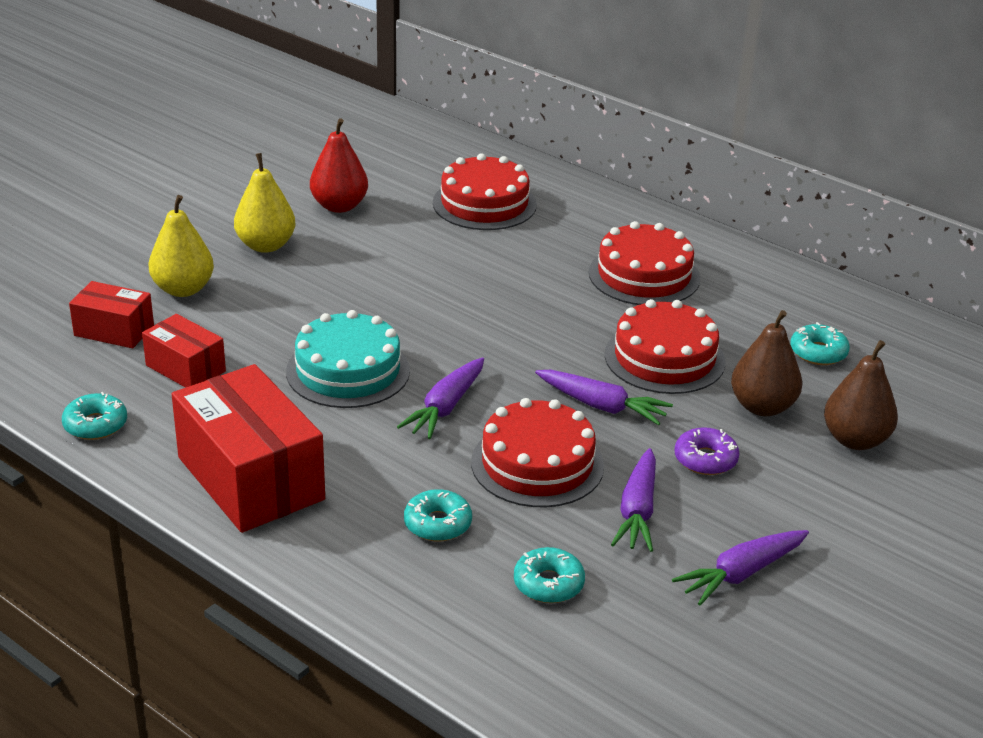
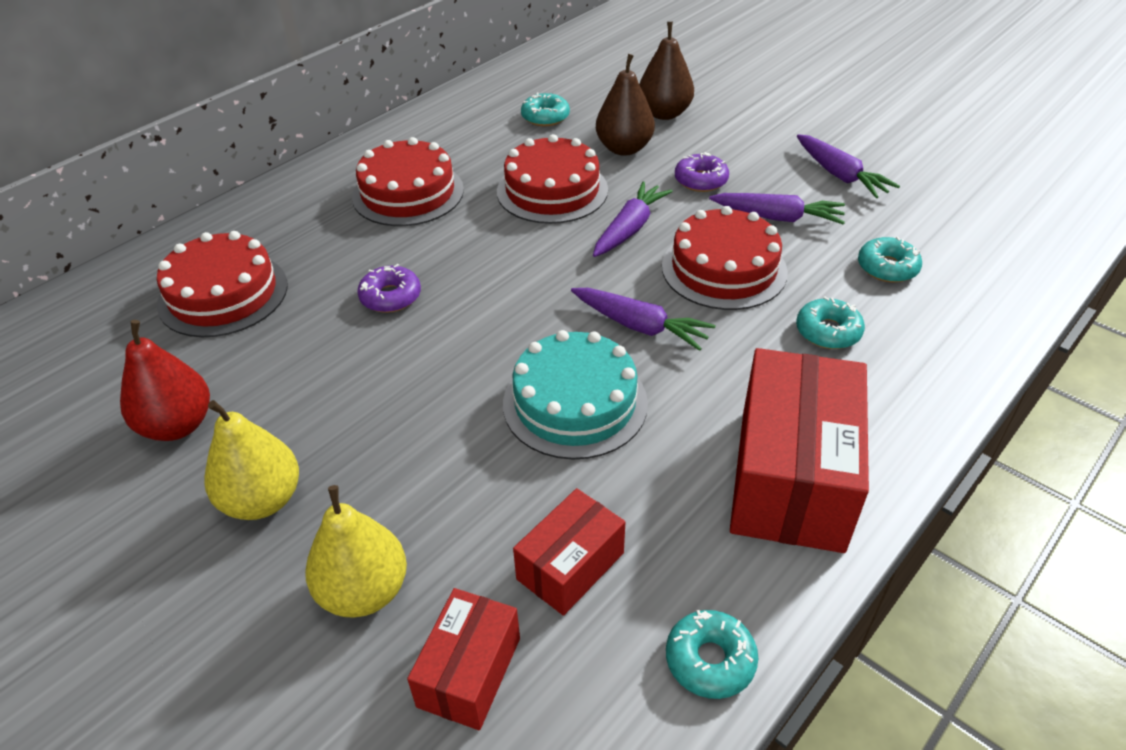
camera: 85 degrees left, 10 degrees up
(251, 478) = (790, 478): red box -> red box turned 45 degrees counterclockwise
(484, 277) = (390, 297): none -> purple donut

